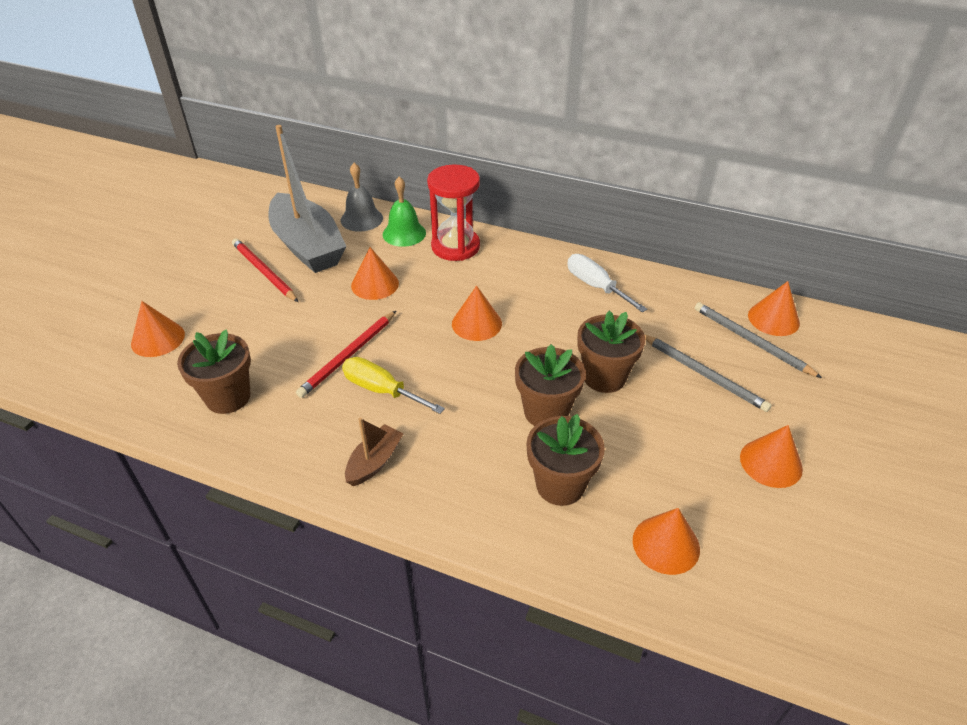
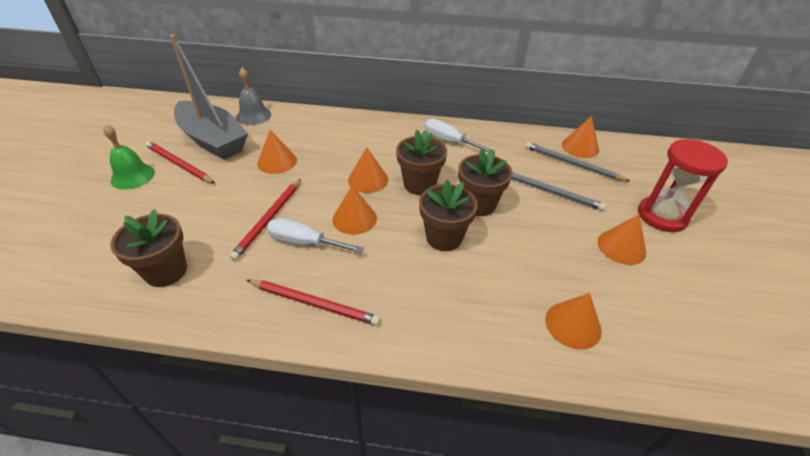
camera: 15 degrees left, 0 degrees up
(158, 339) = (88, 231): orange cone -> orange cone (354, 218)
(374, 462) = (314, 303): brown boat -> red pencil
(381, 390) = (304, 242): yellow screwdriver -> white screwdriver
(404, 233) = (291, 122): green bell -> green bell (133, 176)
(455, 246) = (334, 126): red hourglass -> red hourglass (662, 216)
(560, 485) = (475, 293): brown flower pot -> brown flower pot (419, 184)

